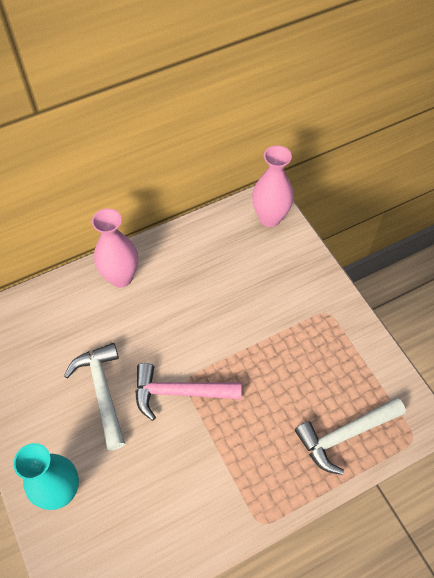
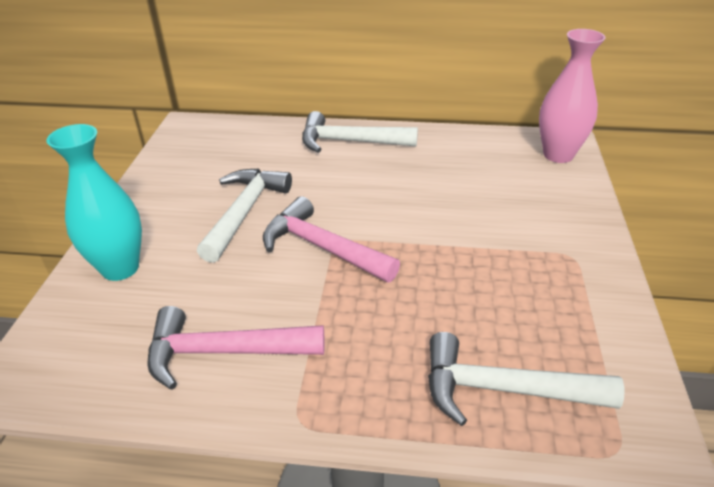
camera: 35 degrees right, 20 degrees down
(121, 277) = (349, 142): pink vase -> white hammer
(185, 508) = (223, 352): none -> pink hammer

